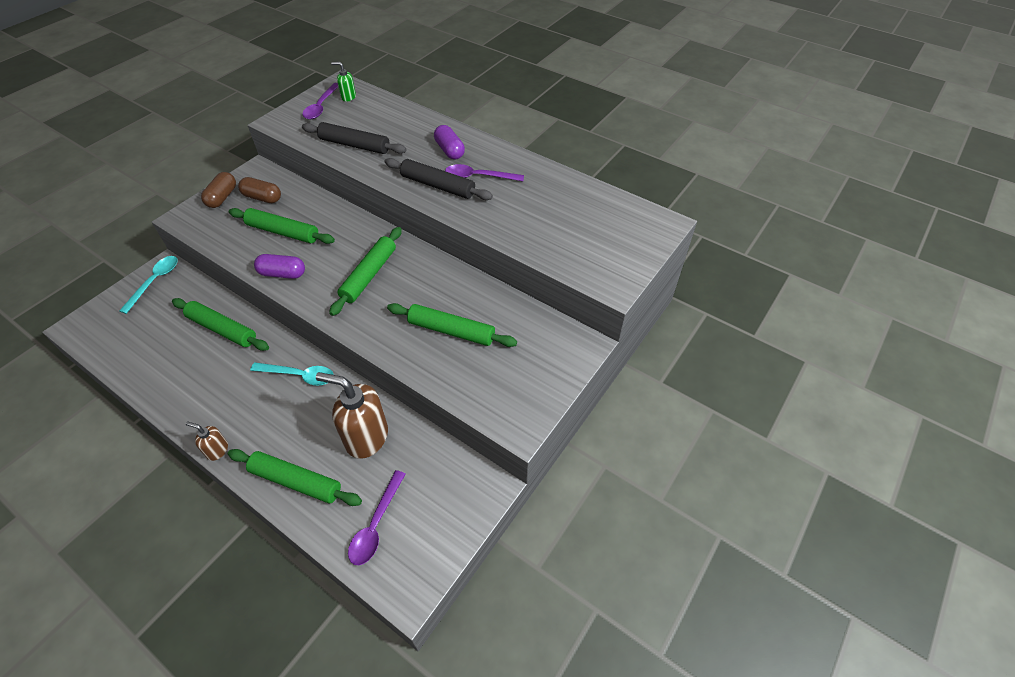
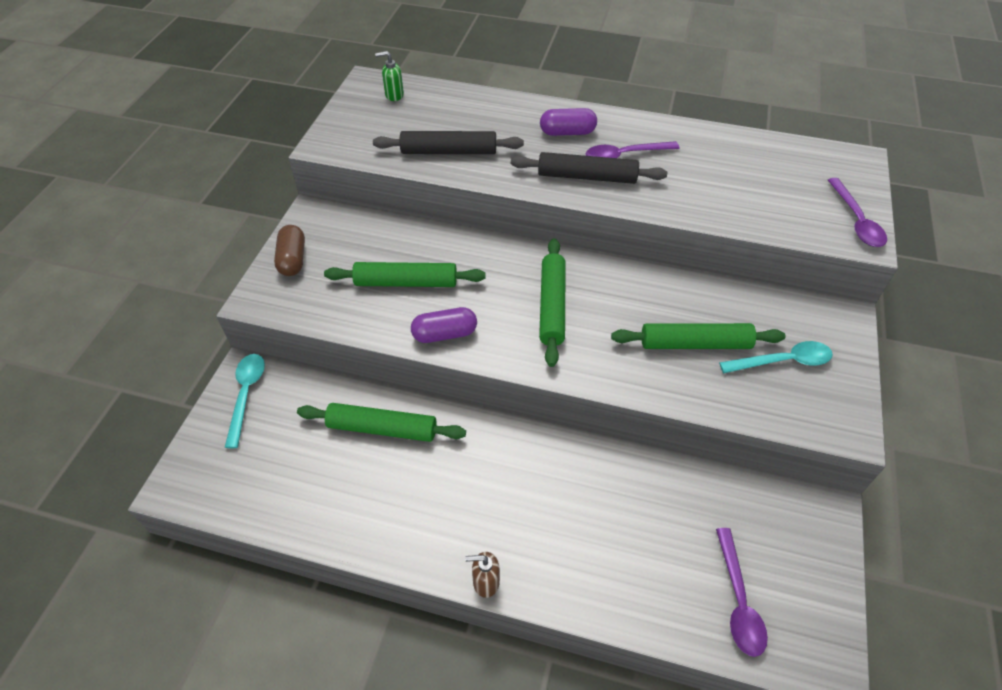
camera: 20 degrees left, 0 degrees up
(262, 198) = (347, 247): brown capsule -> none
(296, 481) = (610, 584): green rolling pin -> none
(299, 375) = (521, 455): turquoise spoon -> turquoise spoon (782, 361)
(321, 106) = (368, 114): purple spoon -> purple spoon (856, 220)
(366, 437) = (653, 502): brown soap dispenser -> none
(449, 150) = (567, 132): purple capsule -> purple capsule turned 45 degrees counterclockwise

